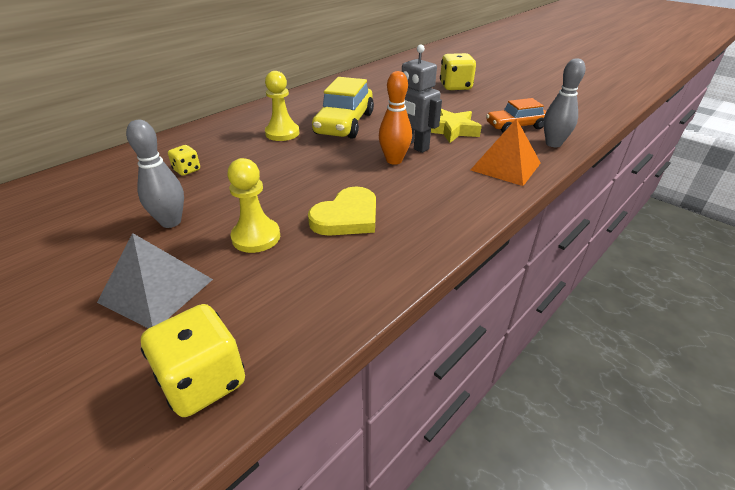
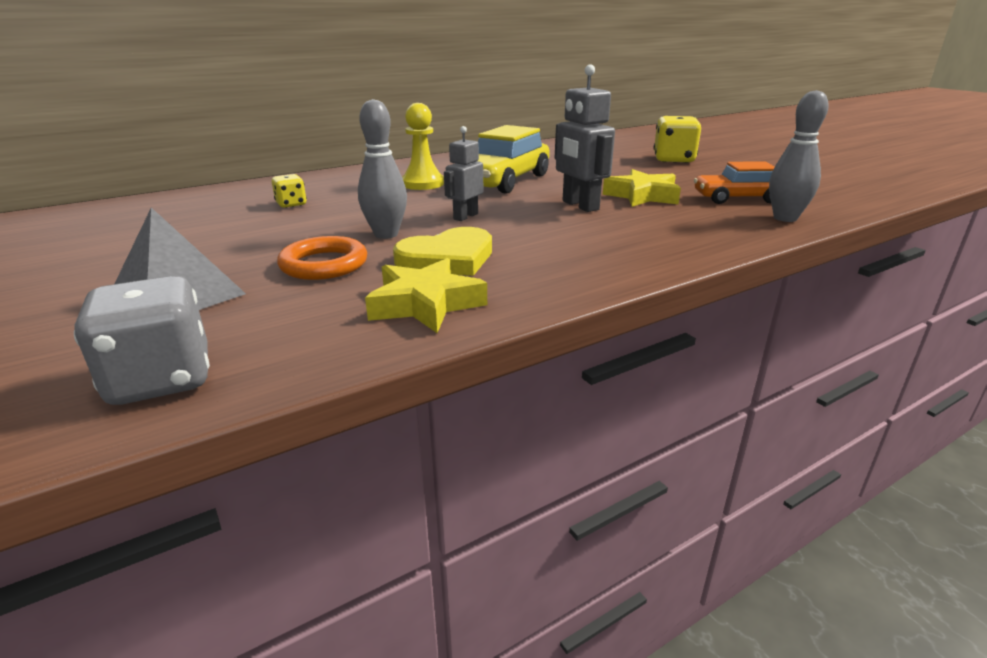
camera: 15 degrees right, 10 degrees down
(171, 222) = (239, 242): grey bowling pin -> grey bowling pin (386, 234)
(203, 381) = (161, 379): yellow dice -> grey dice
(256, 237) = (324, 264): yellow pawn -> orange ring
(336, 168) = (465, 216): none -> grey robot
(356, 267) = (425, 304): none -> yellow star
(394, 160) = (545, 216): orange bowling pin -> none
(505, 166) = (698, 233): orange pyramid -> none

